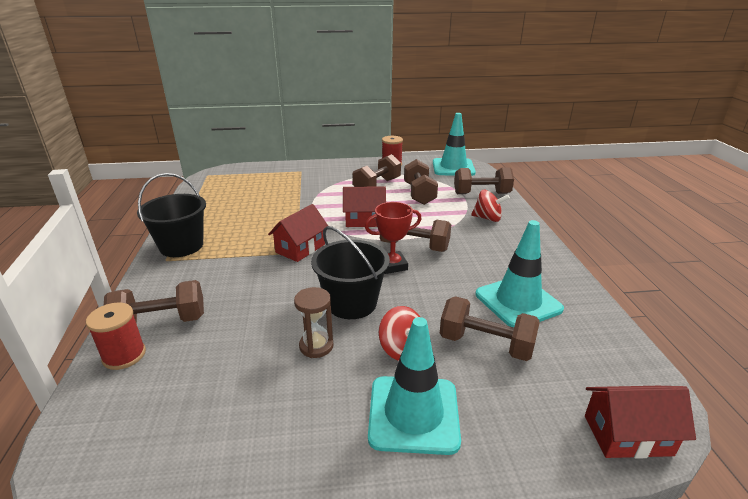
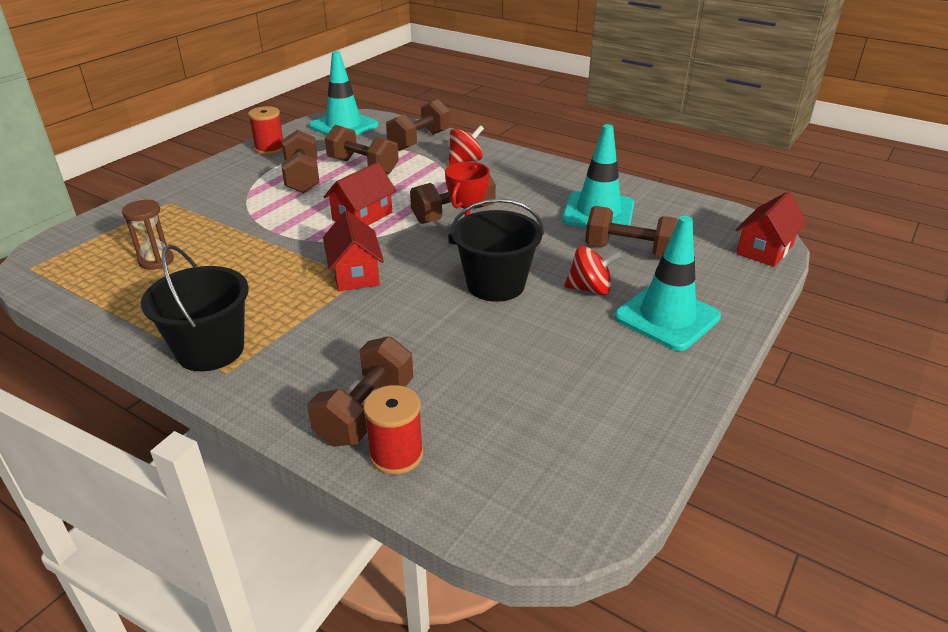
camera: 50 degrees left, 5 degrees up
(316, 346) = (534, 328): brown hourglass -> brown hourglass (156, 261)
(485, 344) = (629, 251): brown dumbbell -> brown dumbbell turned 45 degrees clockwise

